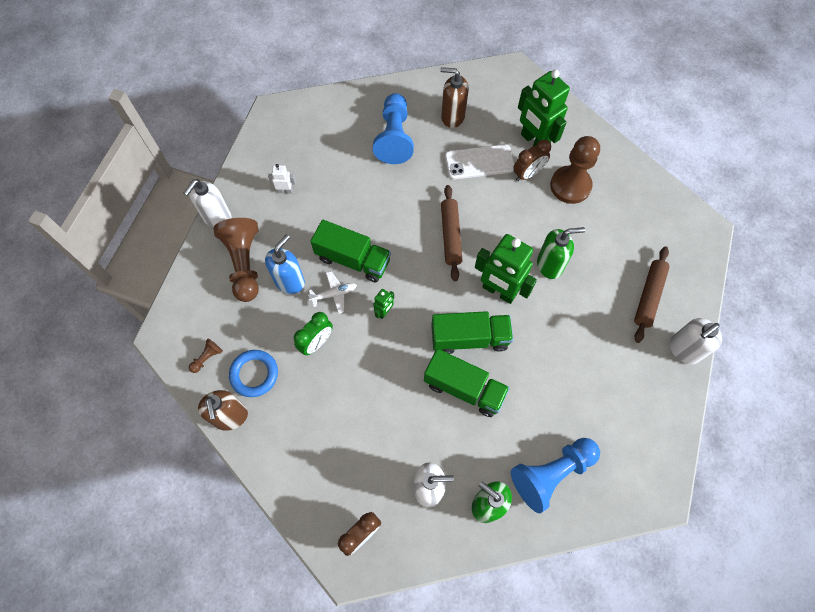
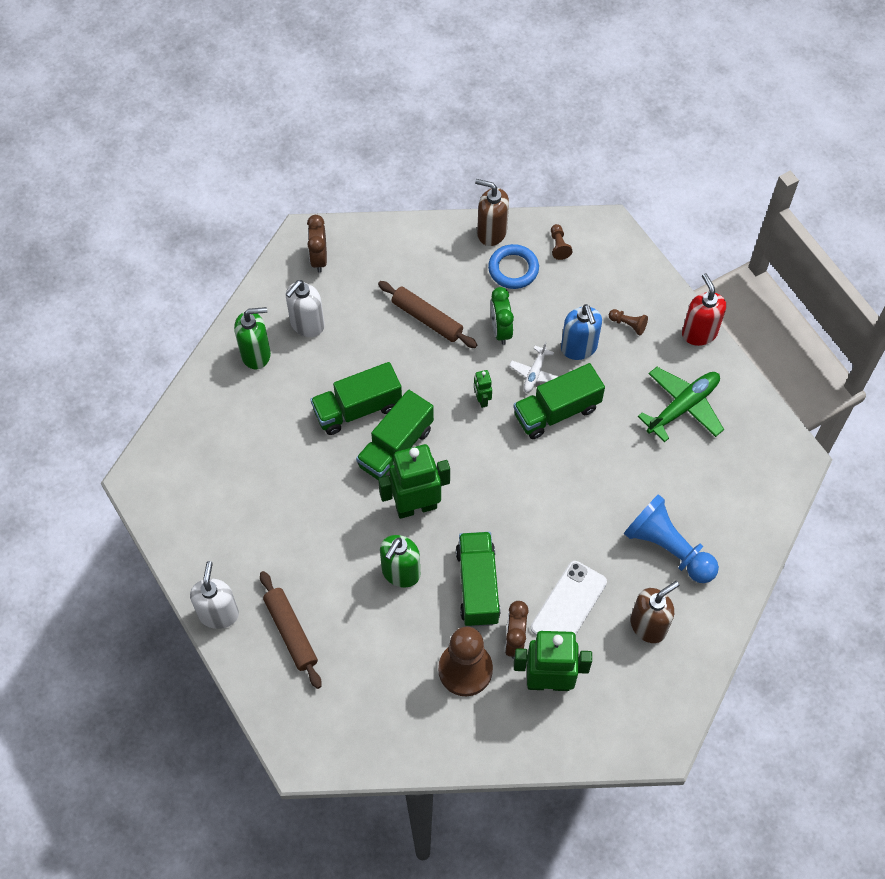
camera: 130 degrees right, 5 degrees down
(217, 217) = (699, 333): white soap dispenser -> red soap dispenser
(244, 264) = (628, 324): brown pawn -> brown pawn, size x0.43
(285, 190) = (683, 406): white robot -> green plane
(451, 235) = (508, 511): brown rolling pin -> brown rolling pin (427, 319)
(515, 217) = (477, 586): none -> green truck
(551, 473) = (231, 417): blue pawn -> none

